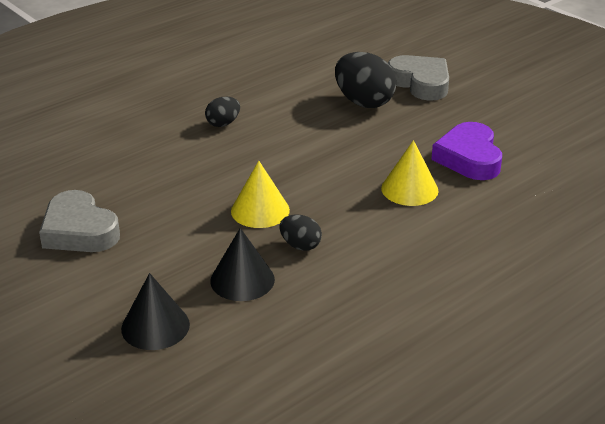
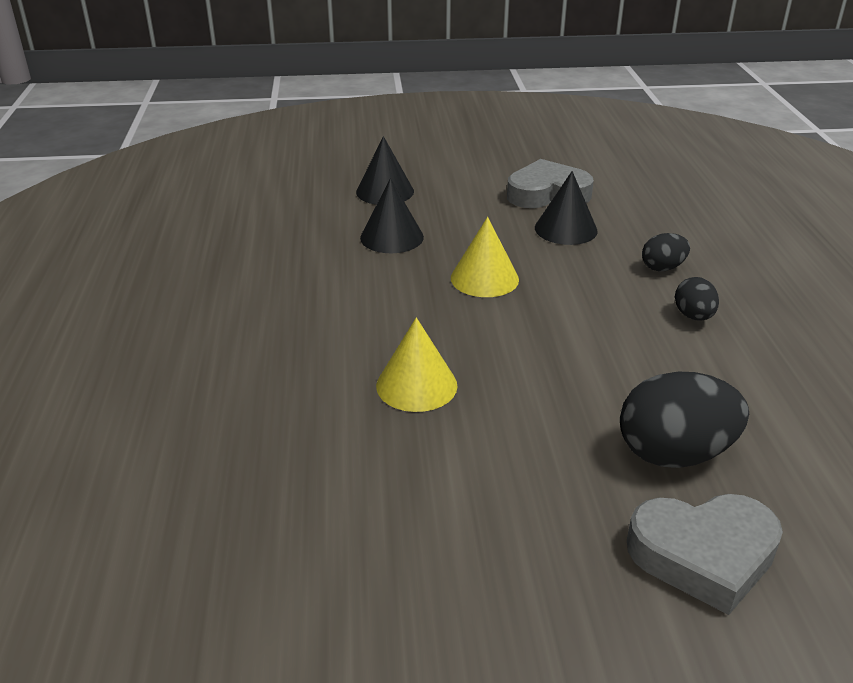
camera: 125 degrees right, 0 degrees up
(143, 201) = (566, 229): none -> black cone
(300, 245) = (402, 278): black egg -> black egg (662, 268)
(469, 158) = (429, 474): purple heart -> none

